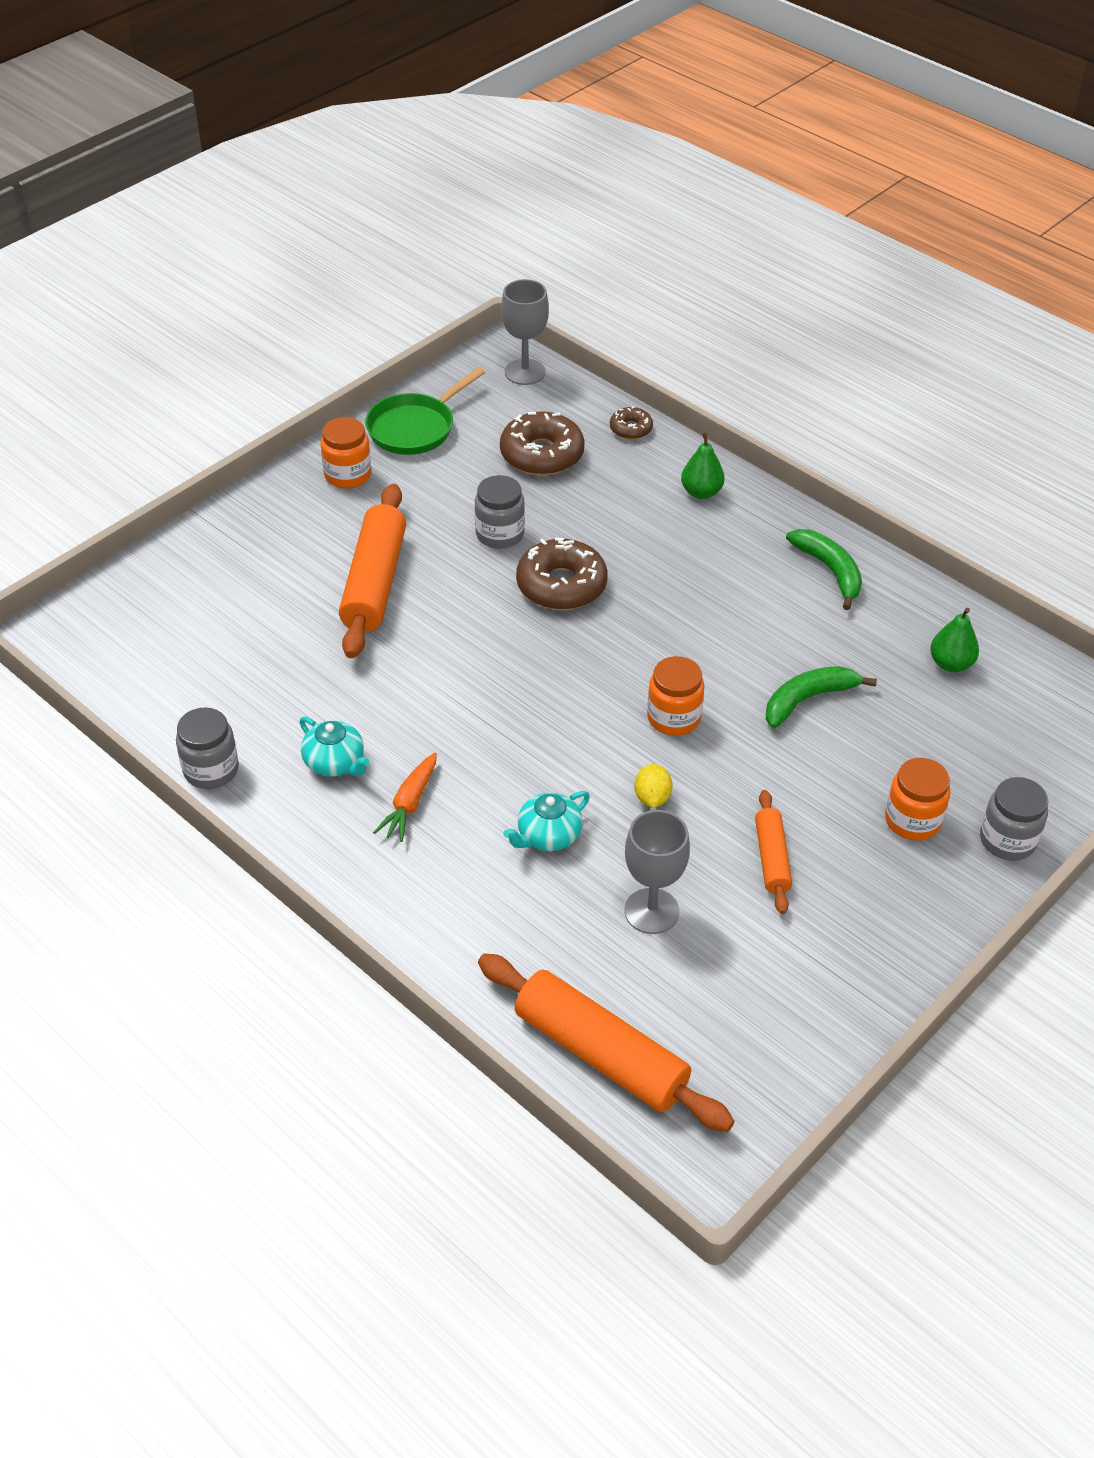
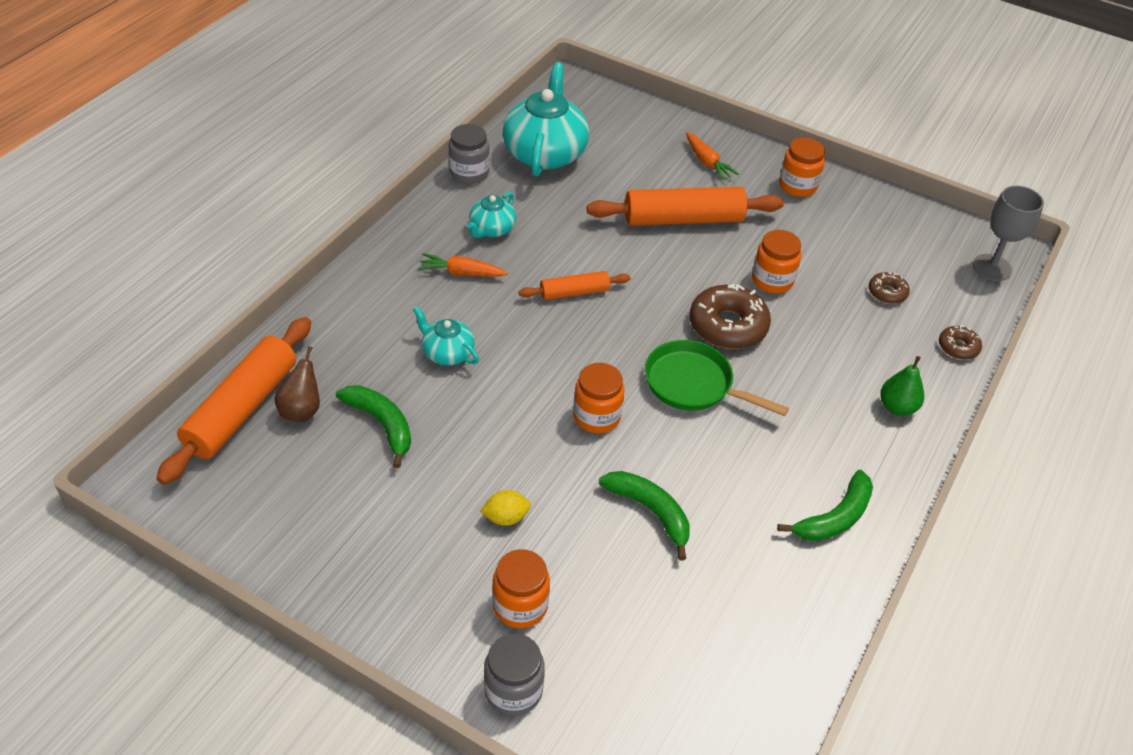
camera: 75 degrees right, 0 degrees up
(198, 686) = (545, 153): none -> turquoise teapot
(276, 539) = (707, 162): none -> orange carrot
(415, 428) = (876, 213): green pan -> green pan (693, 384)
(500, 534) = (772, 280): grey jar -> orange jar
(542, 454) = (887, 292): brown donut -> brown donut, size x0.52
(615, 990) = (302, 410): none -> brown pear
(651, 911) = (382, 424): grey goblet -> green banana
(652, 797) = (502, 412): yellow lemon -> yellow lemon (506, 518)
(772, 858) = (452, 499): orange rolling pin -> orange rolling pin (574, 292)
(950, 664) = (743, 631): green pear -> none

